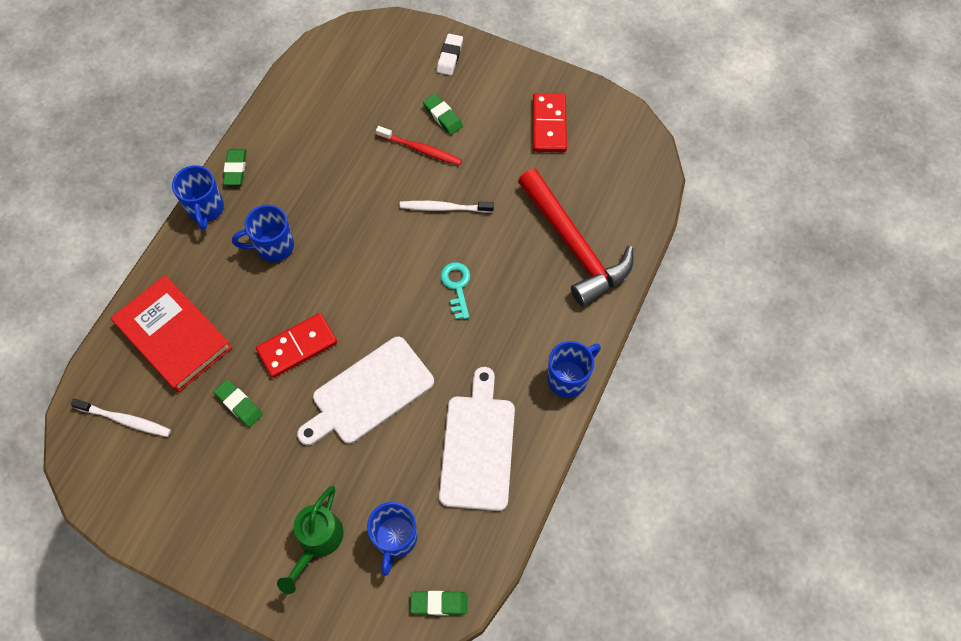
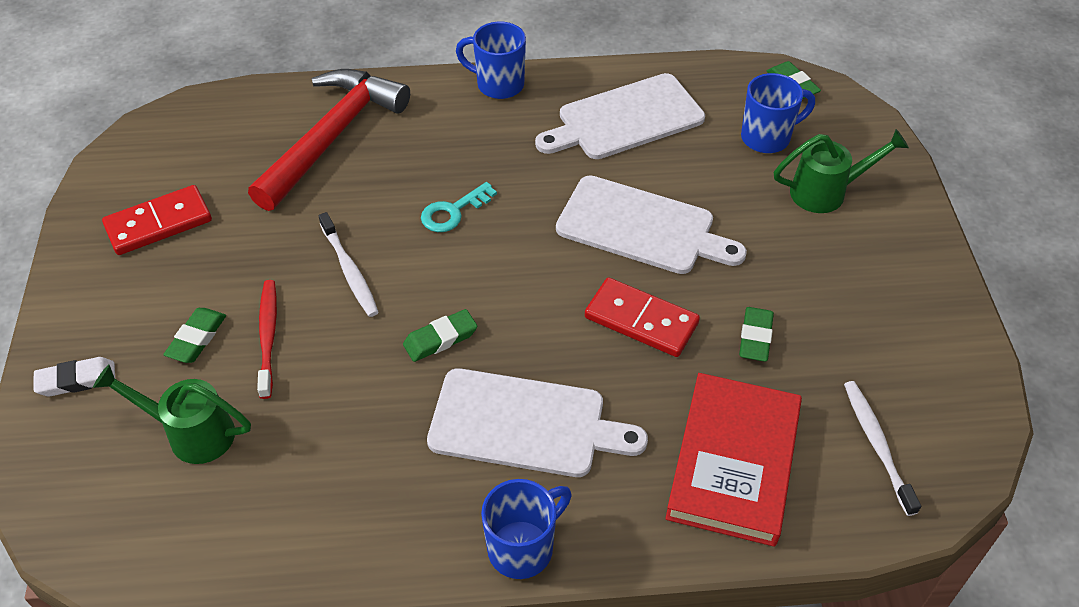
camera: 120 degrees left, 15 degrees down
(235, 169) = (429, 551): green eraser -> green eraser (440, 339)
(273, 246) = (525, 424): blue mug -> white cutting board
(379, 95) = (191, 433): none -> green watering can

